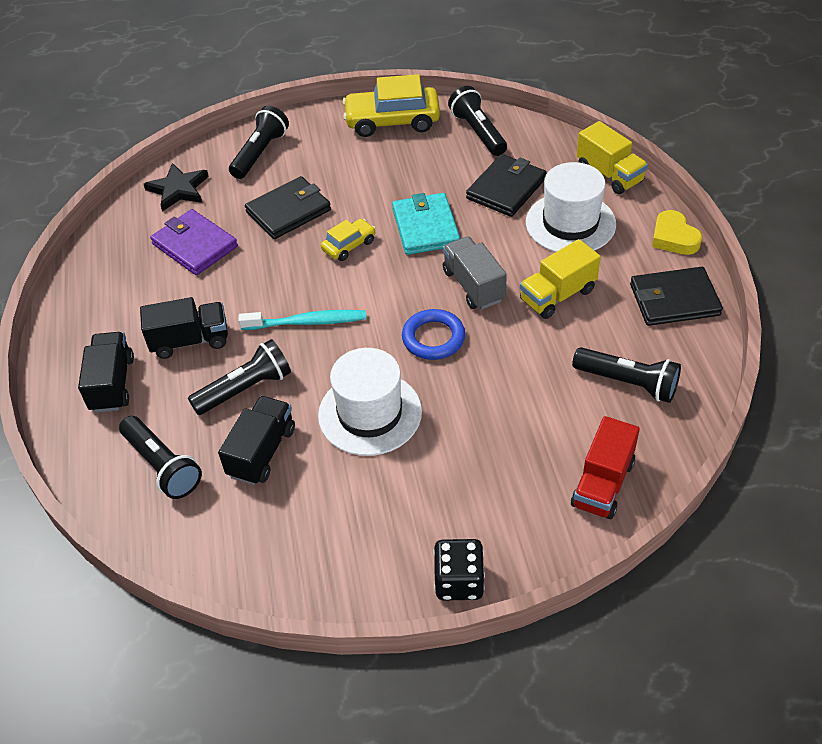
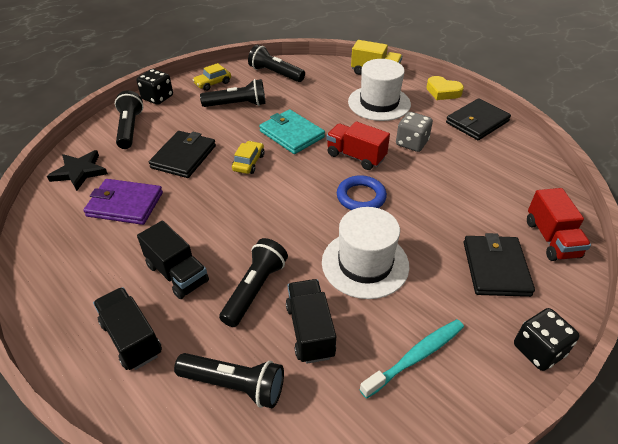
camera: 35 degrees left, 5 degrees down
(190, 341) = (177, 273): black truck -> black truck turned 90 degrees clockwise
(307, 322) = (262, 222): turquoise toothbrush -> turquoise toothbrush (415, 357)
(317, 121) = (157, 98): none -> black dice
(392, 121) = (213, 83): yellow car -> yellow car, size x0.53
(473, 285) = (356, 156): grey truck -> red truck
(506, 188) = (322, 97): black wallet -> black wallet (495, 268)
(557, 295) = (412, 143): yellow truck -> grey dice
(628, 383) = (501, 175): black flashlight -> black flashlight (237, 105)

